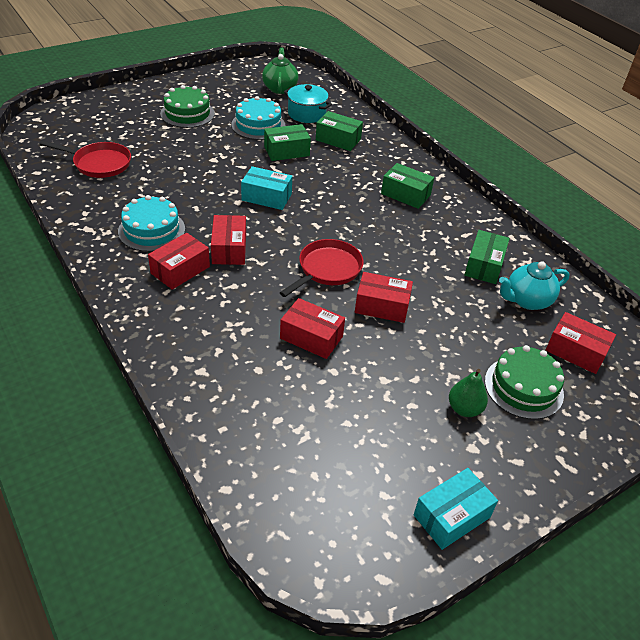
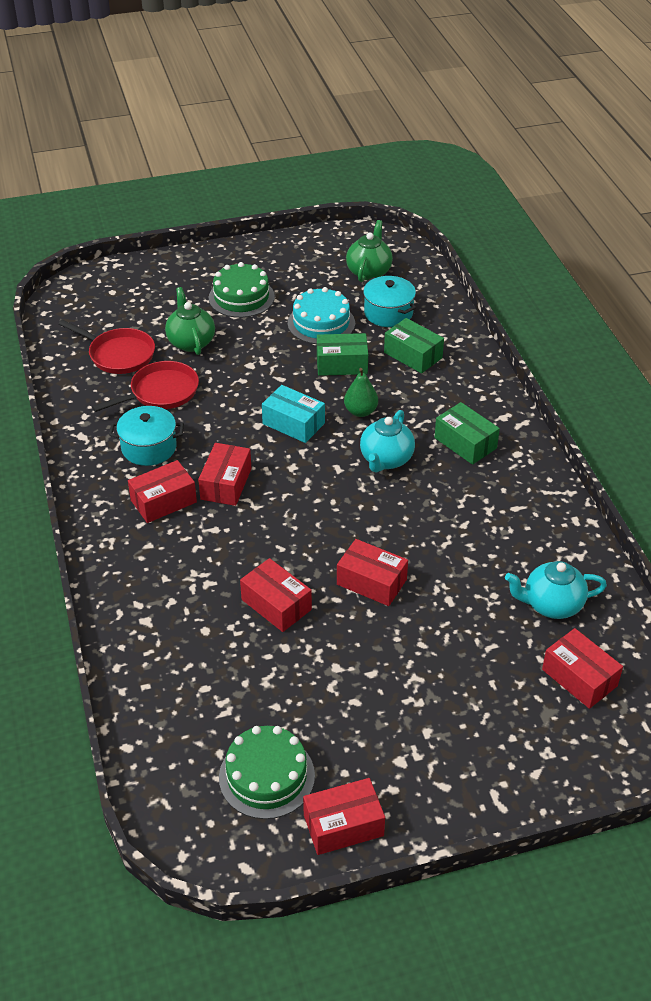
camera: 20 degrees right, 0 degrees up
(151, 230) = (149, 448): turquoise cake -> turquoise pot
(158, 148) = (191, 342): none -> green teapot
(327, 269) = (327, 526): red pan -> red pan (161, 392)
(351, 214) = (386, 459): none -> turquoise teapot
(451, 516) = (343, 825): turquoise box -> red box
(464, 409) = (411, 717): green pear -> green pear (360, 411)
(484, 265) = (520, 552): green box -> none
(523, 387) = (493, 707): green cake -> green cake (266, 776)

